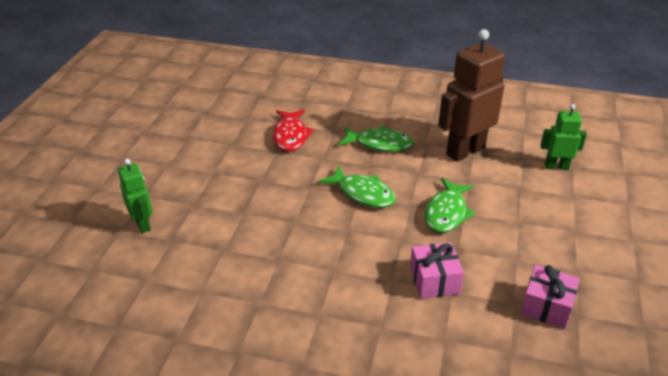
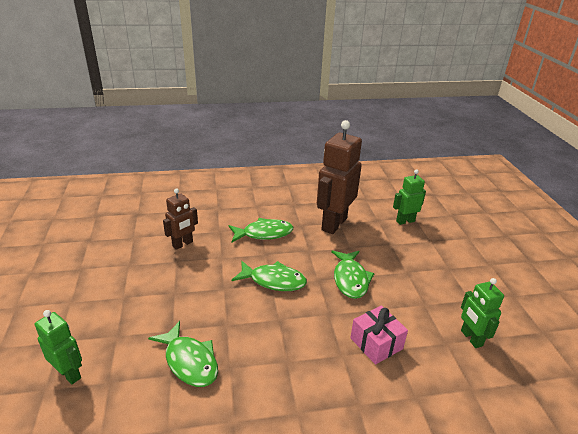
camera: 25 degrees left, 5 degrees down
(245, 243) = (189, 361): none -> green fish
(290, 136) = (183, 244): red fish -> brown robot
(546, 306) = (471, 338): pink gift -> green robot

